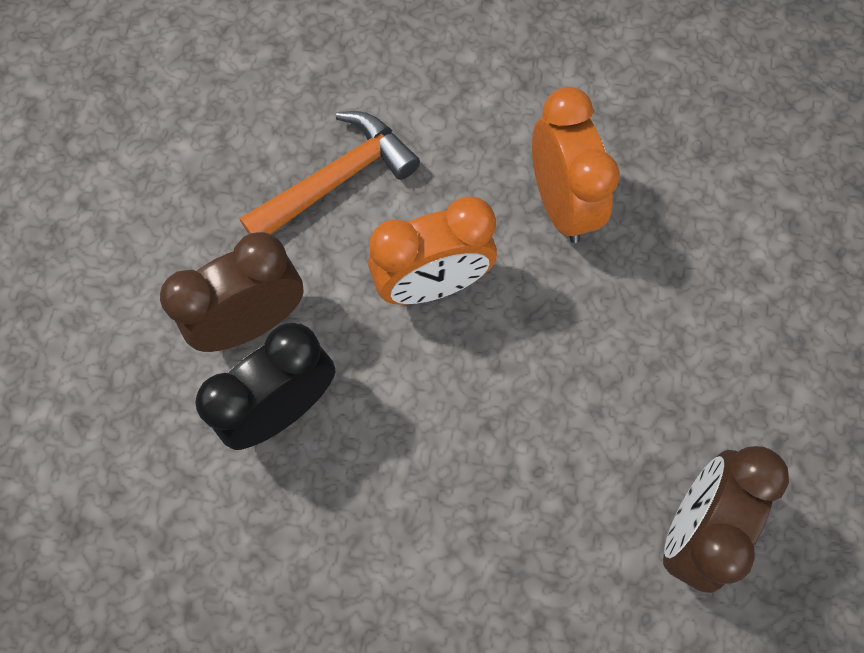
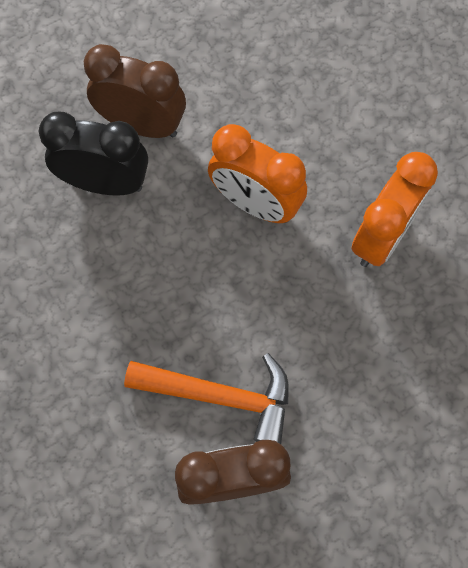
camera: 50 degrees right, 0 degrees up
(337, 180) = (274, 96): orange hammer -> orange hammer (220, 396)

